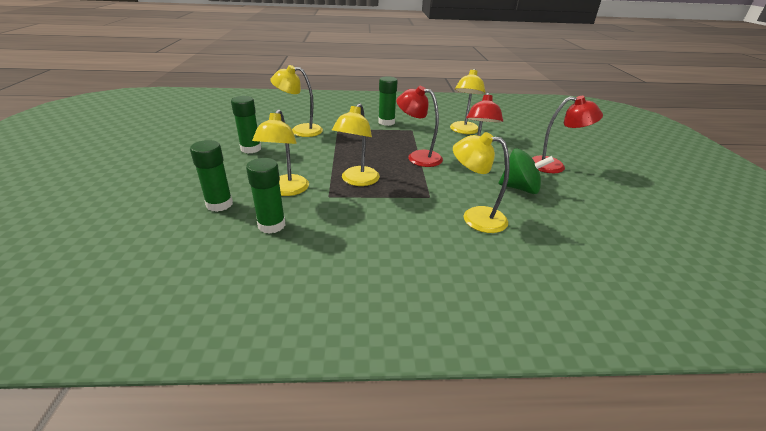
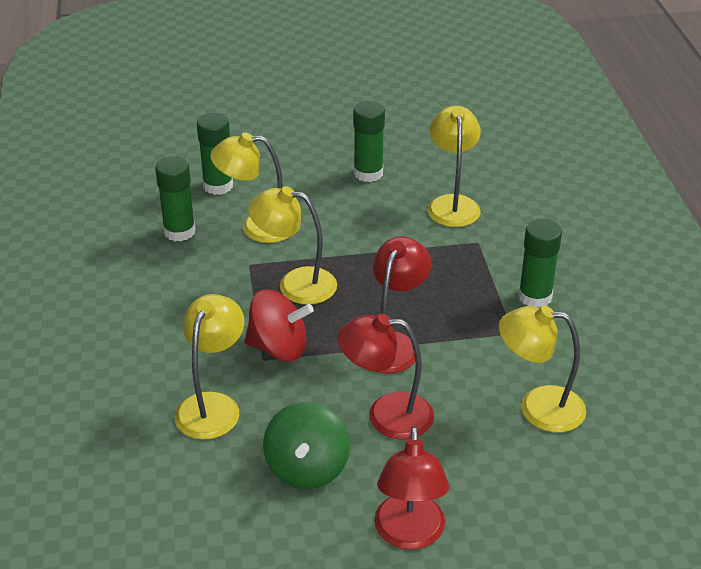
camera: 85 degrees right, 5 degrees up
(419, 190) = (278, 348): none -> red spinning top

